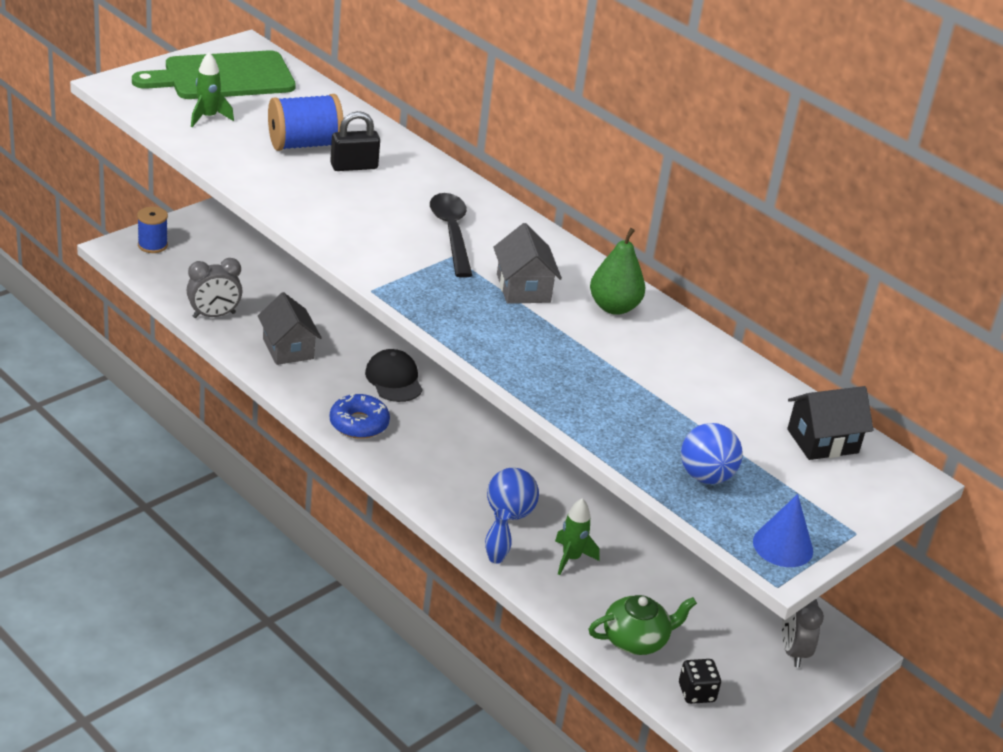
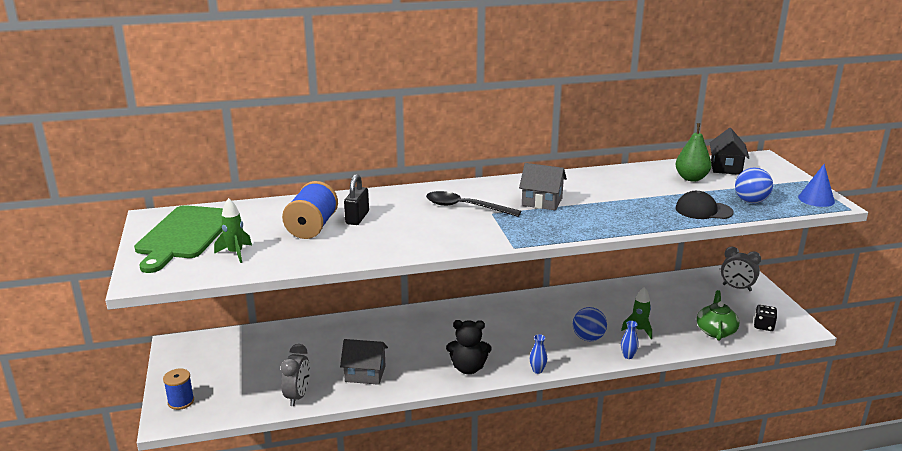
camera: 55 degrees left, 10 degrees down
(359, 424) = (468, 368): blue donut -> black teddy bear
(394, 379) = (432, 340): black cap -> black cap (703, 210)
(398, 482) = (537, 370): none -> blue vase
(614, 307) = (577, 183): green pear -> green pear (691, 178)

